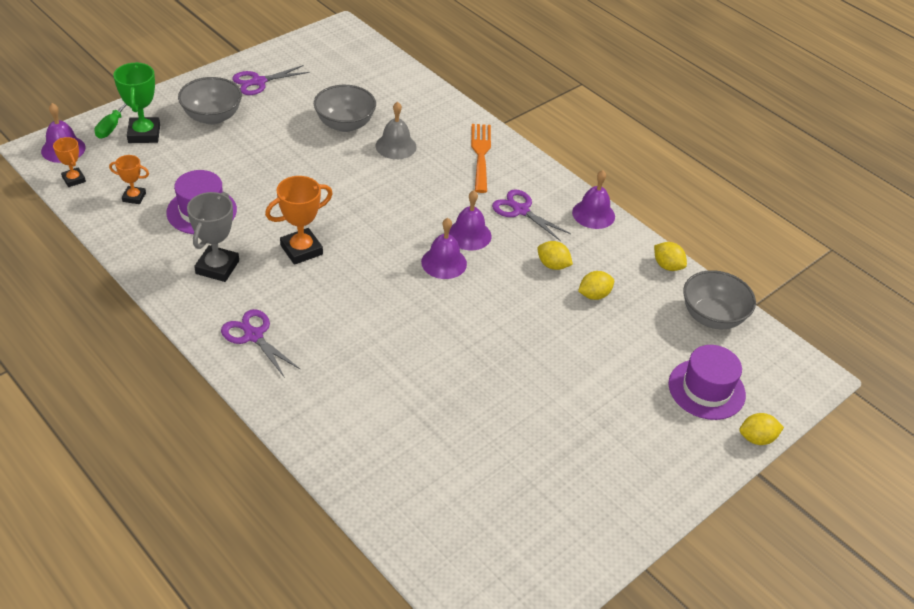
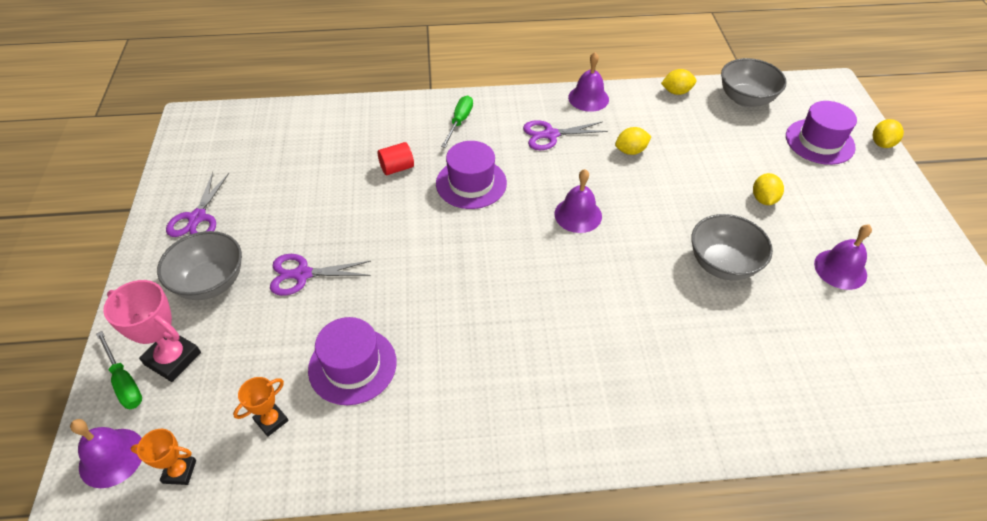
camera: 50 degrees left, 5 degrees up
(144, 134) = (173, 358): green trophy -> pink trophy
(217, 267) = (452, 394): grey trophy -> none
(253, 336) = (578, 411): purple scissors -> purple scissors (303, 274)
(301, 250) = (481, 308): orange trophy -> none
(345, 124) = (331, 186): grey bowl -> grey bowl (722, 264)
(396, 146) = (397, 168): grey bell -> red cylinder
(419, 191) = (471, 183): none -> purple hat
(469, 235) = (555, 181): purple bell -> purple bell (840, 269)
(480, 154) = (459, 122): orange fork -> green screwdriver
(594, 295) = (681, 146): yellow lemon -> yellow lemon (763, 199)

